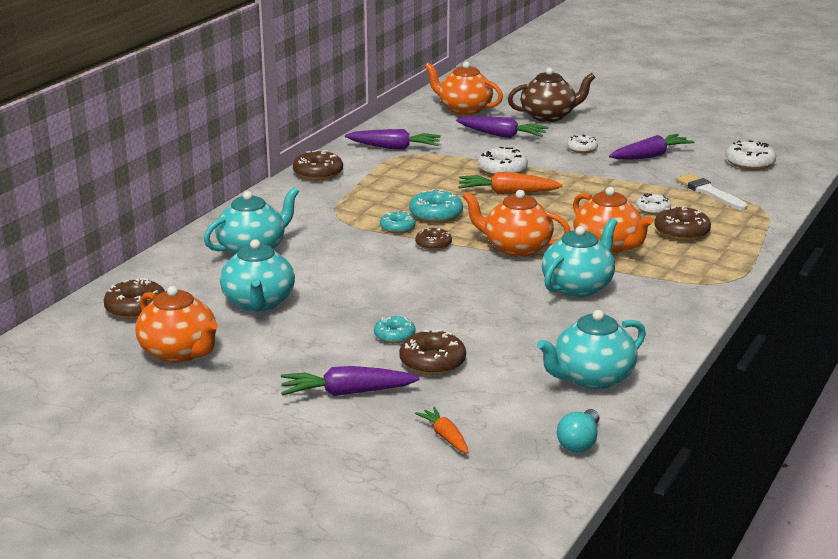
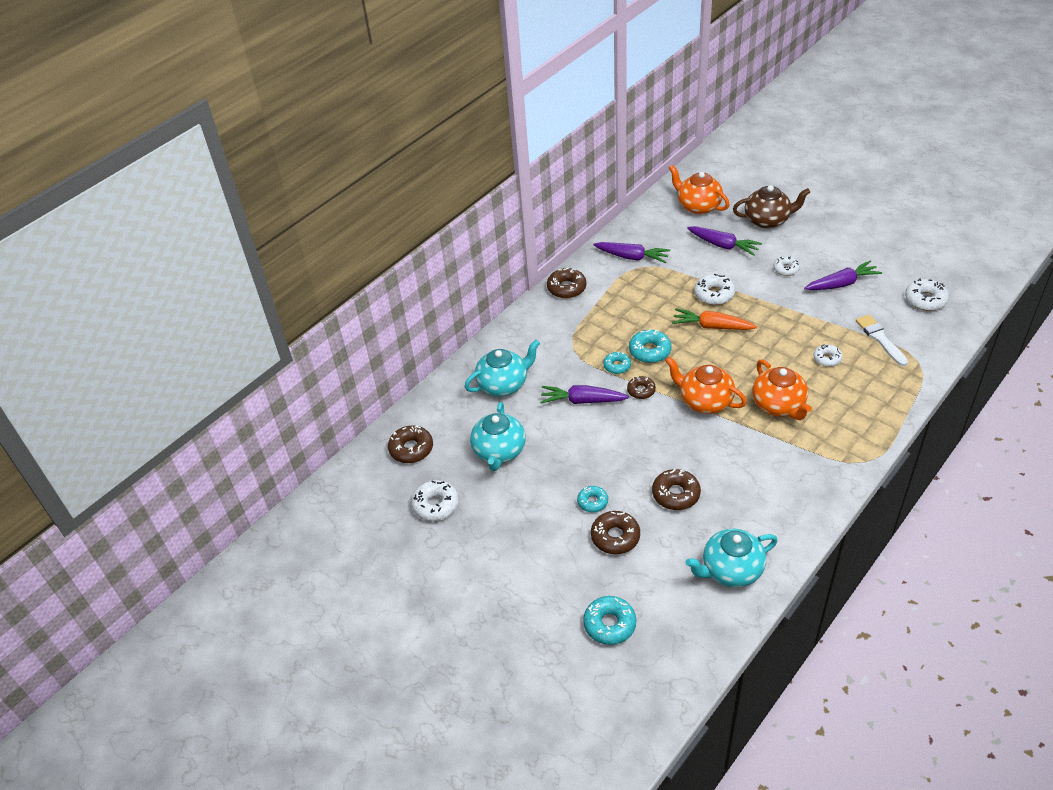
camera: 15 degrees right, 20 degrees up
(179, 352) = (436, 505): orange teapot -> white donut
(346, 393) = (547, 565): purple carrot -> purple carrot (582, 401)
(445, 436) = (609, 624): orange carrot -> turquoise donut
(578, 287) = (744, 456): turquoise teapot -> none
(579, 442) = (706, 644): turquoise light bulb -> none
(681, 232) = (844, 392): brown donut -> brown donut (676, 494)

